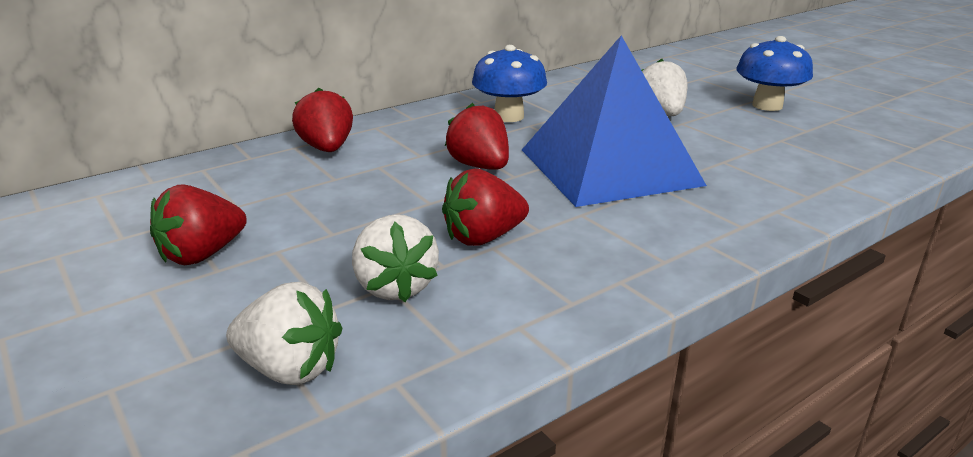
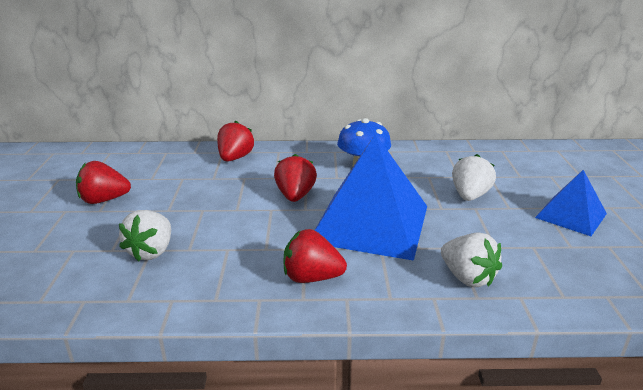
camera: 35 degrees right, 0 degrees up
(290, 369) = (57, 273): white strawberry -> white strawberry (467, 277)
(483, 238) = (230, 241): red strawberry -> red strawberry (311, 277)
(767, 105) = (571, 215): blue mushroom -> blue pyramid

